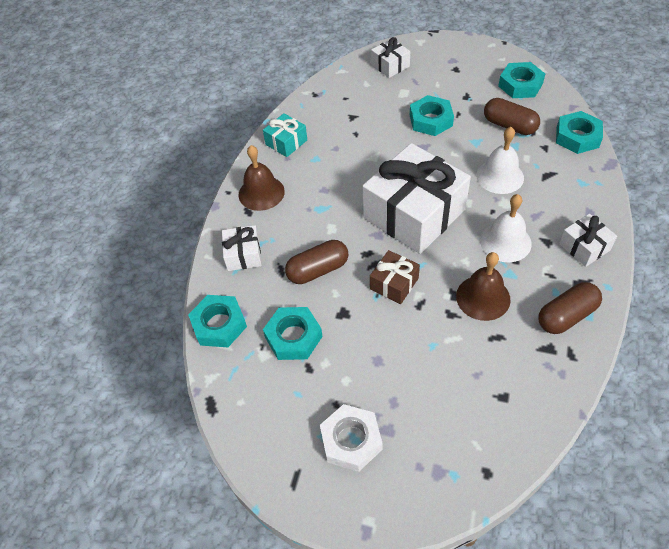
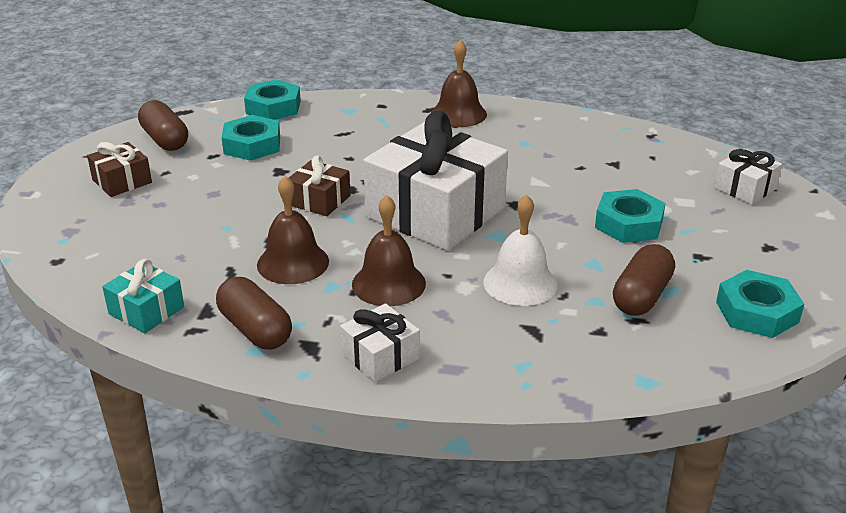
camera: 80 degrees right, 20 degrees down
(243, 255) = (364, 111): white gift -> none
(286, 142) = (549, 122): turquoise gift -> turquoise gift (146, 310)
(318, 270) = (342, 153): brown capsule -> brown capsule (165, 140)
(351, 440) = (122, 181): white nut -> brown gift
(505, 242) = (388, 283): white bell -> brown bell
(577, 137) = (636, 369): turquoise nut -> none

